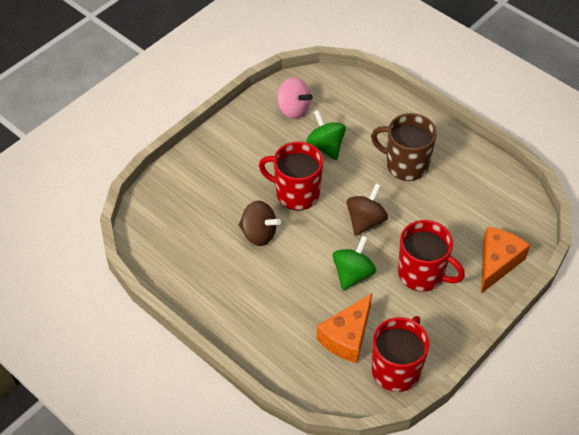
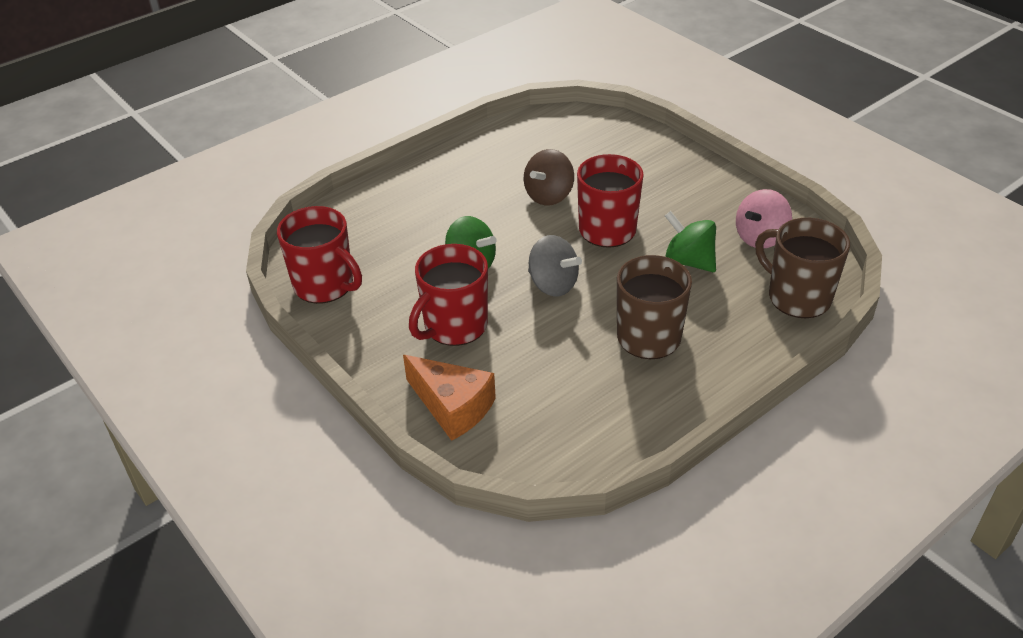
camera: 100 degrees right, 10 degrees down
(325, 146) = (689, 261): green spinning top -> green spinning top turned 120 degrees counterclockwise
(347, 337) = (383, 251): orange cheese -> none
(351, 93) = (797, 297): none -> brown mug
(365, 221) = (553, 284): brown spinning top -> grey spinning top

